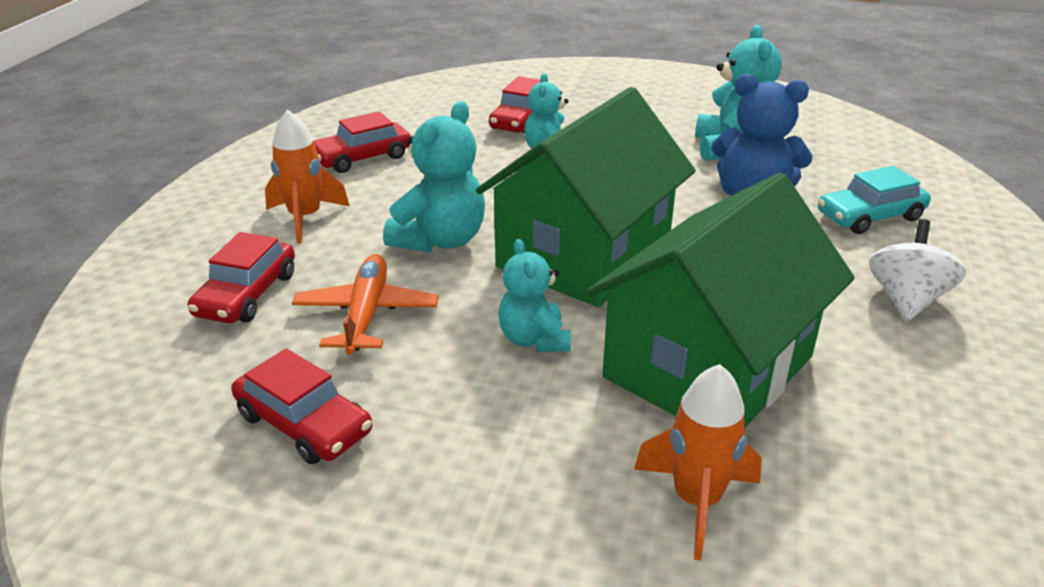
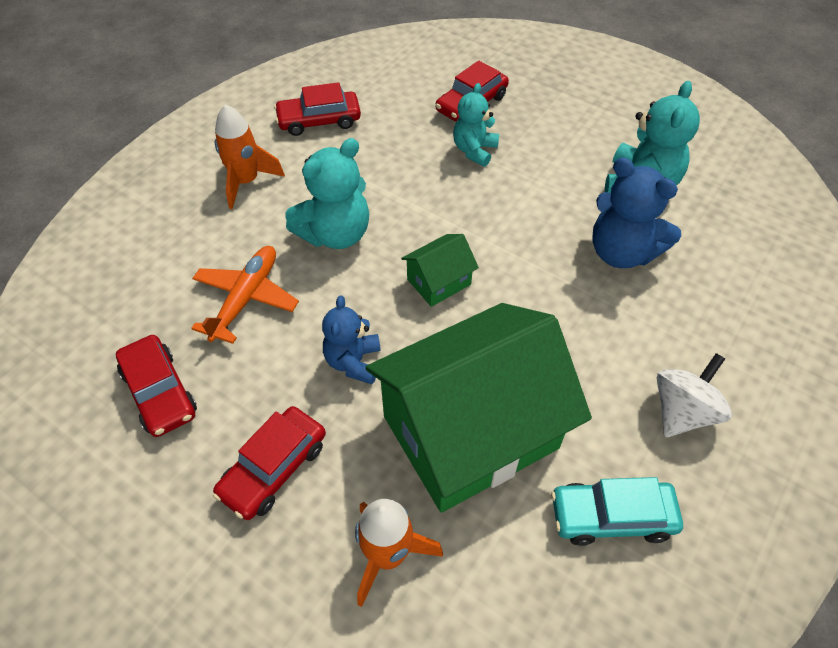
camera: 20 degrees right, 20 degrees up
(247, 294) = (173, 253): red car -> red car (274, 468)
(534, 339) = (353, 362): turquoise teddy bear -> blue teddy bear
(584, 255) = (439, 282): green house -> green house, size x0.42
(870, 216) = (715, 304): turquoise car -> turquoise car (612, 516)

